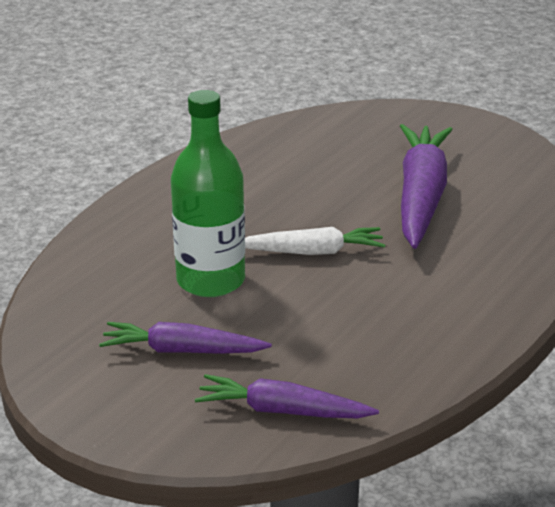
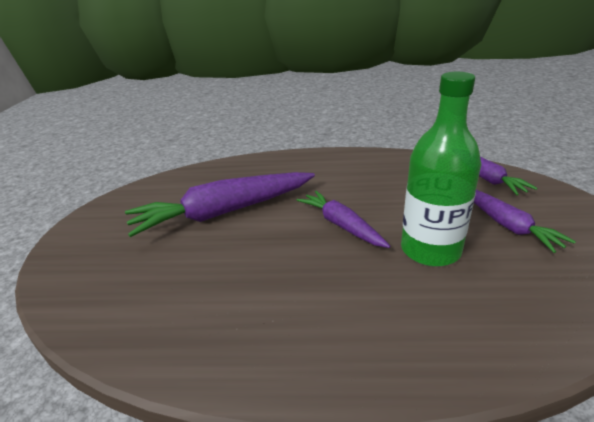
camera: 120 degrees left, 0 degrees up
(312, 252) = (341, 225): white carrot -> purple carrot

